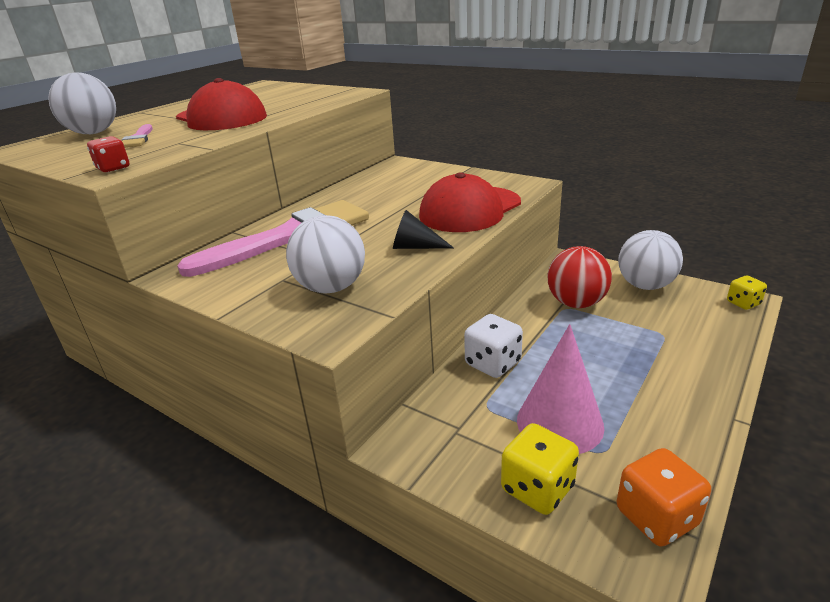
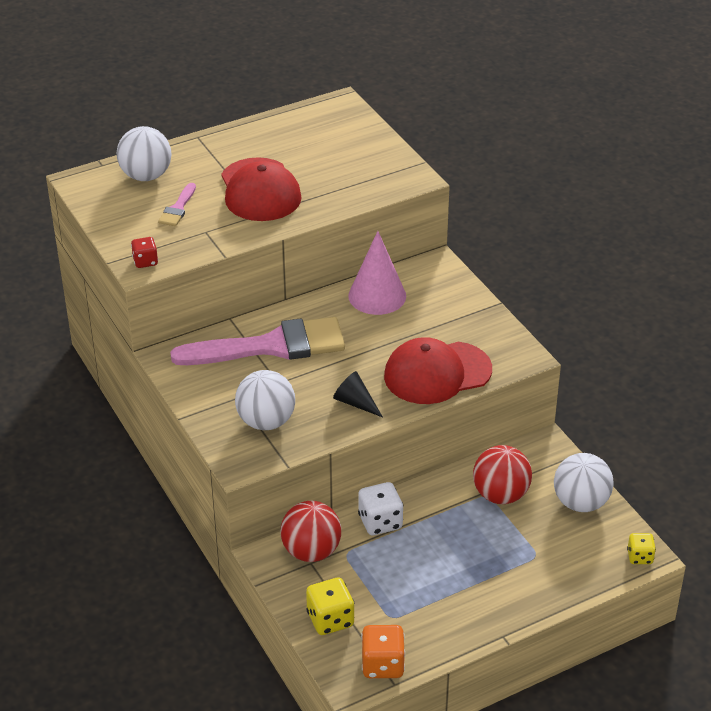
camera: 25 degrees right, 10 degrees up
(446, 420) = (311, 551): none -> red ball
(559, 423) = (384, 587): pink cone -> pink cone (377, 296)

